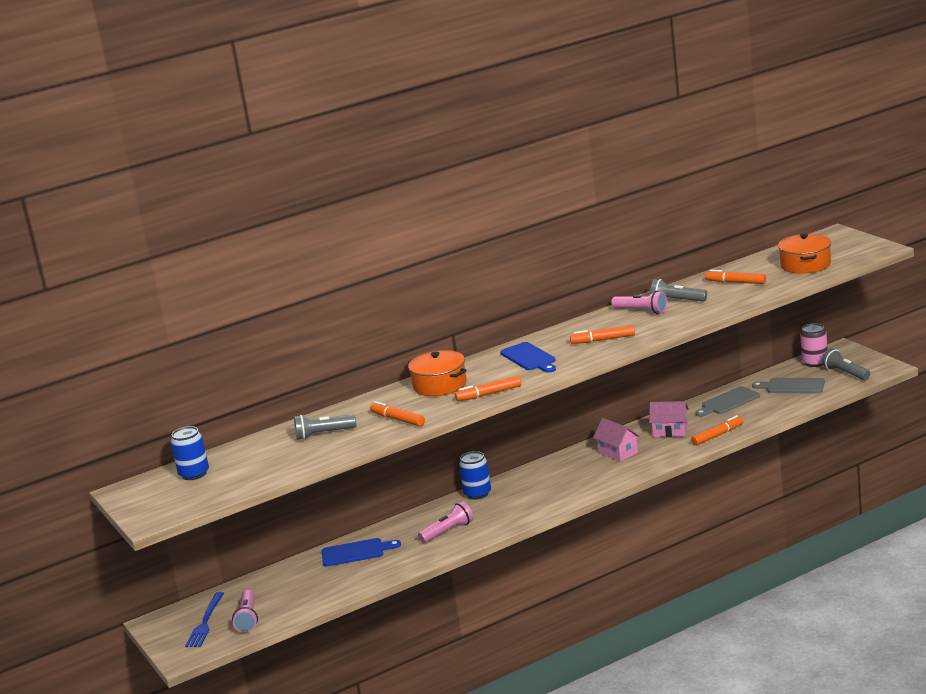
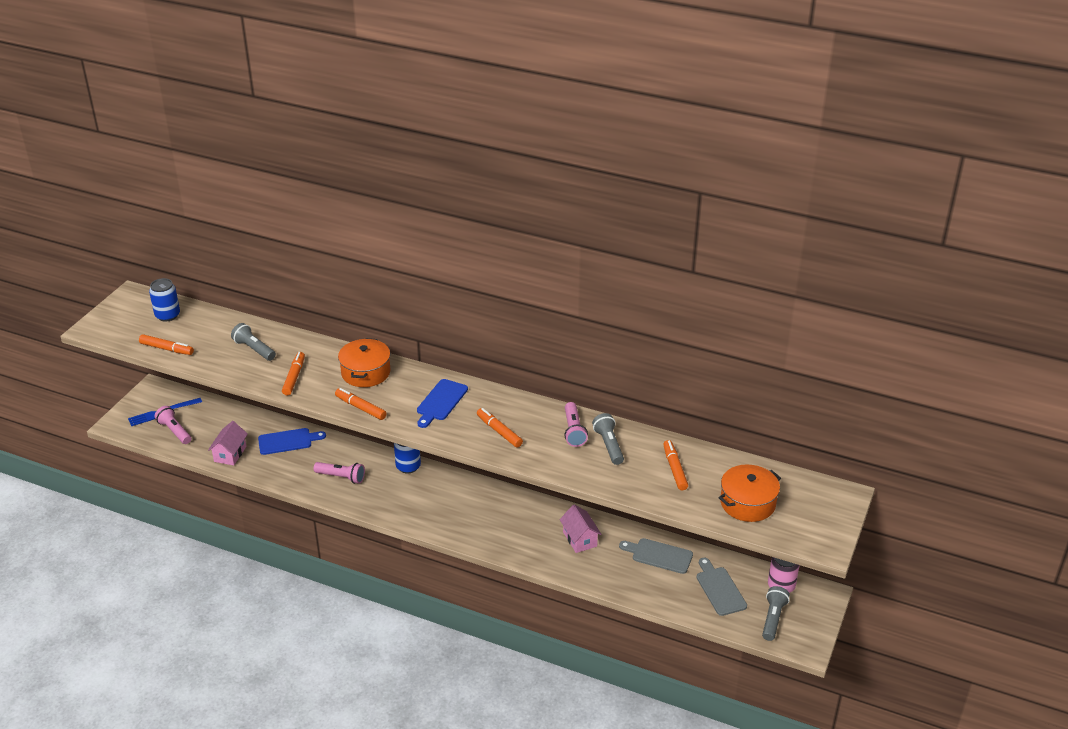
camera: 50 degrees right, 15 degrees up
(248, 619) = (174, 431): pink flashlight -> pink flashlight turned 90 degrees clockwise
(356, 552) = (288, 441): blue cutting board -> blue cutting board turned 60 degrees counterclockwise
(618, 452) = (522, 521): pink house -> pink house (230, 454)
(717, 435) = (590, 574): orange marker -> orange marker (166, 349)

